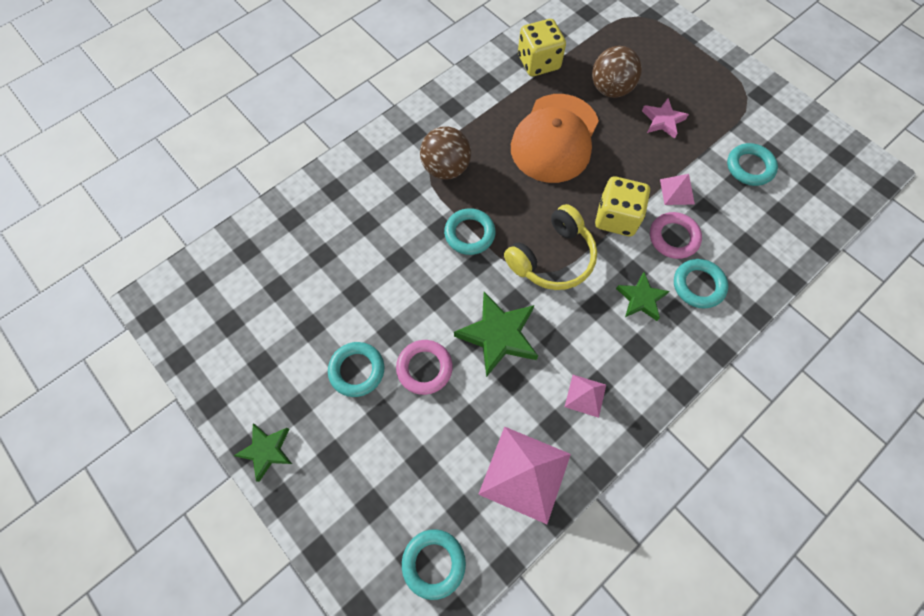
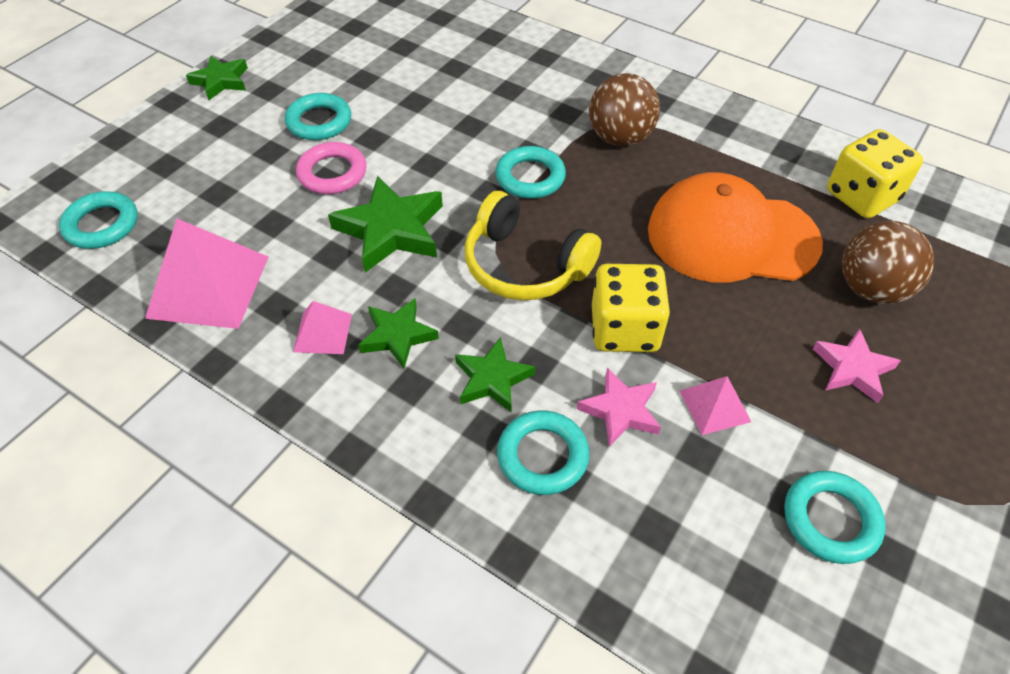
camera: 75 degrees right, 15 degrees down
(597, 347) = (398, 335): none -> green star
(673, 237) = (620, 410): pink ring -> pink star

